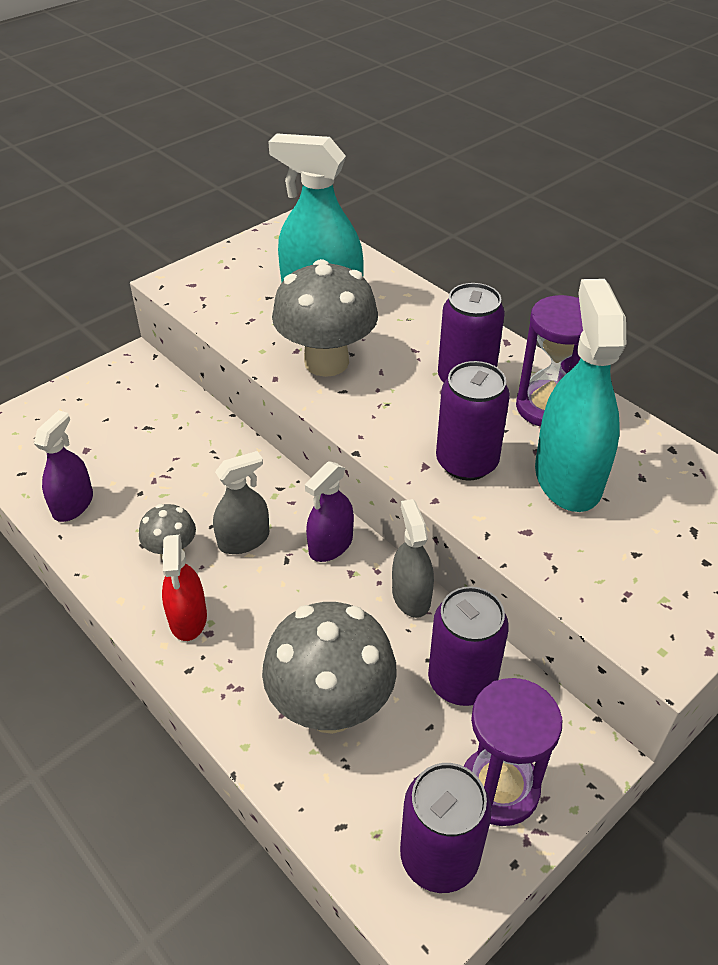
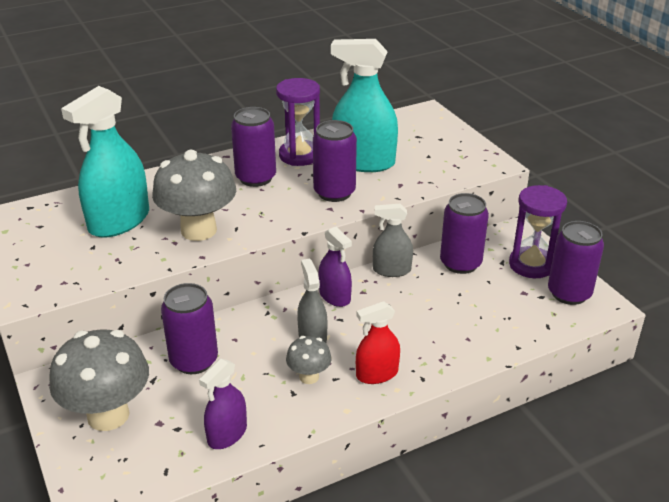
camera: 75 degrees left, 10 degrees down
(73, 504) = (227, 434): purple spray bottle -> purple spray bottle turned 90 degrees counterclockwise
(181, 449) = (194, 360): none -> purple can
(188, 618) = (377, 374): red spray bottle -> red spray bottle turned 150 degrees clockwise
(331, 708) = (468, 317): grey mushroom -> grey mushroom (108, 415)

